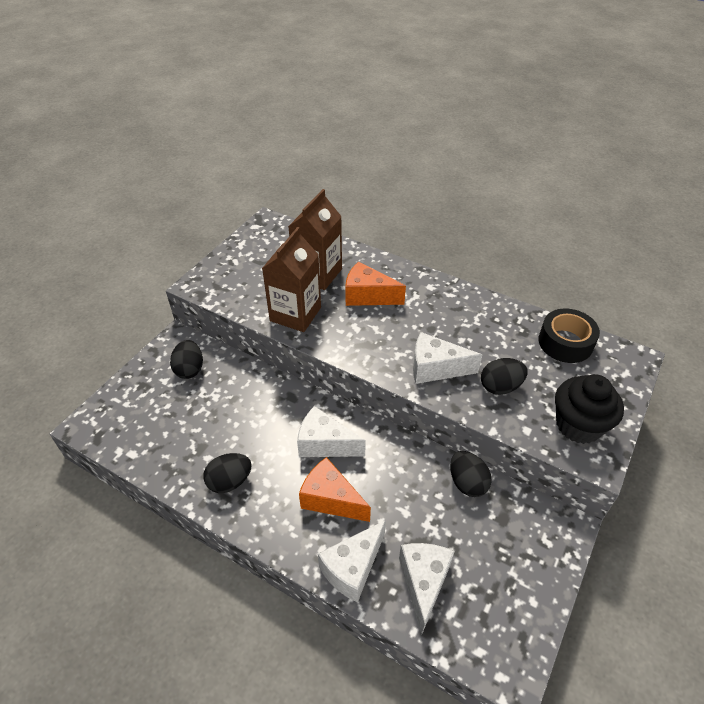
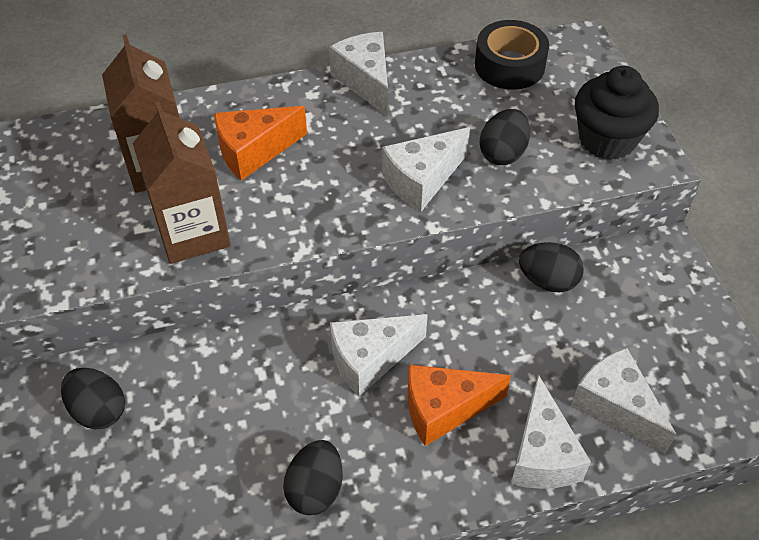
camera: 45 degrees left, 5 degrees up
(467, 298) = (365, 82): none -> white cheese

